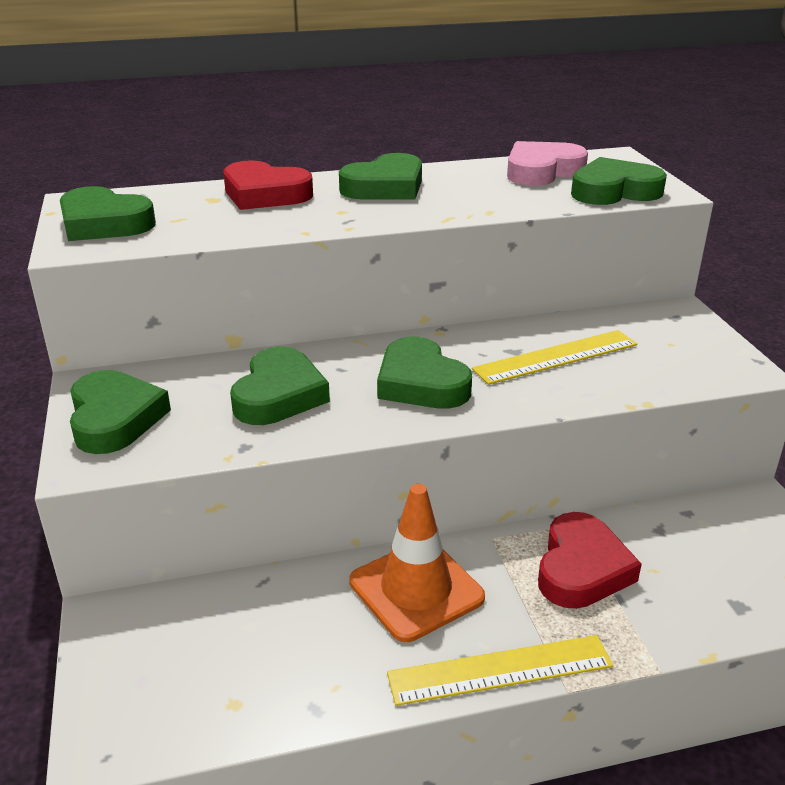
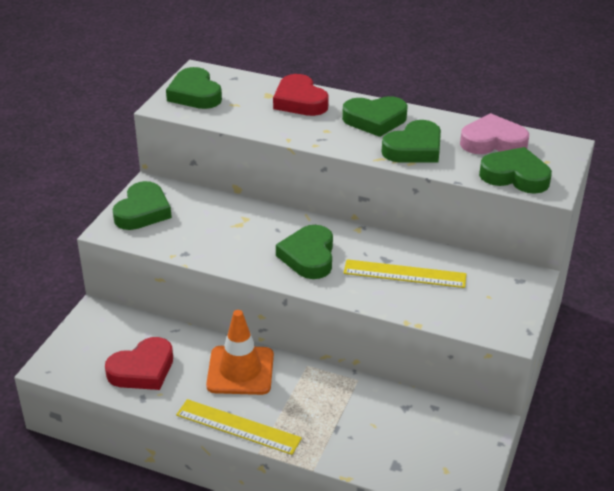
camera: 35 degrees right, 5 degrees up
(279, 395) = (229, 231): green heart -> green heart (414, 149)
(581, 568) = (335, 404): red heart -> red heart (142, 370)

